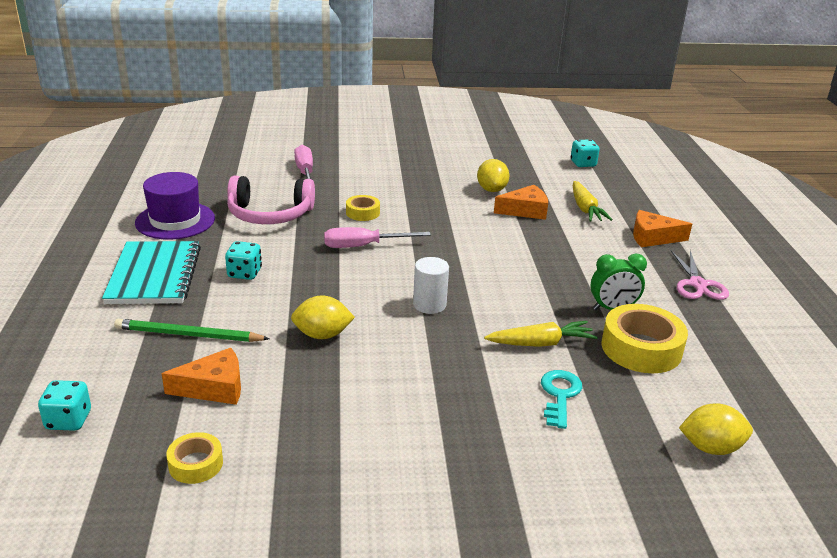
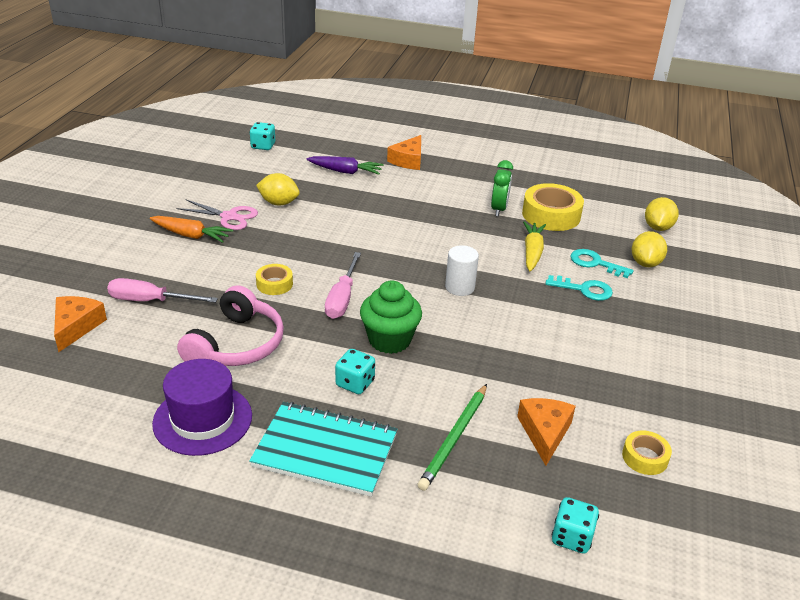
camera: 70 degrees left, 5 degrees up
(315, 279) = (389, 340): none -> green cupcake
(322, 335) = (484, 354): yellow lemon -> yellow lemon (645, 263)
(405, 167) = (191, 235): none -> orange carrot
(492, 391) = (584, 289): none -> turquoise key
(525, 211) = (330, 198): orange cheese -> orange cheese (76, 327)
(585, 209) = (345, 171): yellow carrot -> purple carrot
(697, 284) = (481, 167): pink scissors -> pink scissors (229, 217)

